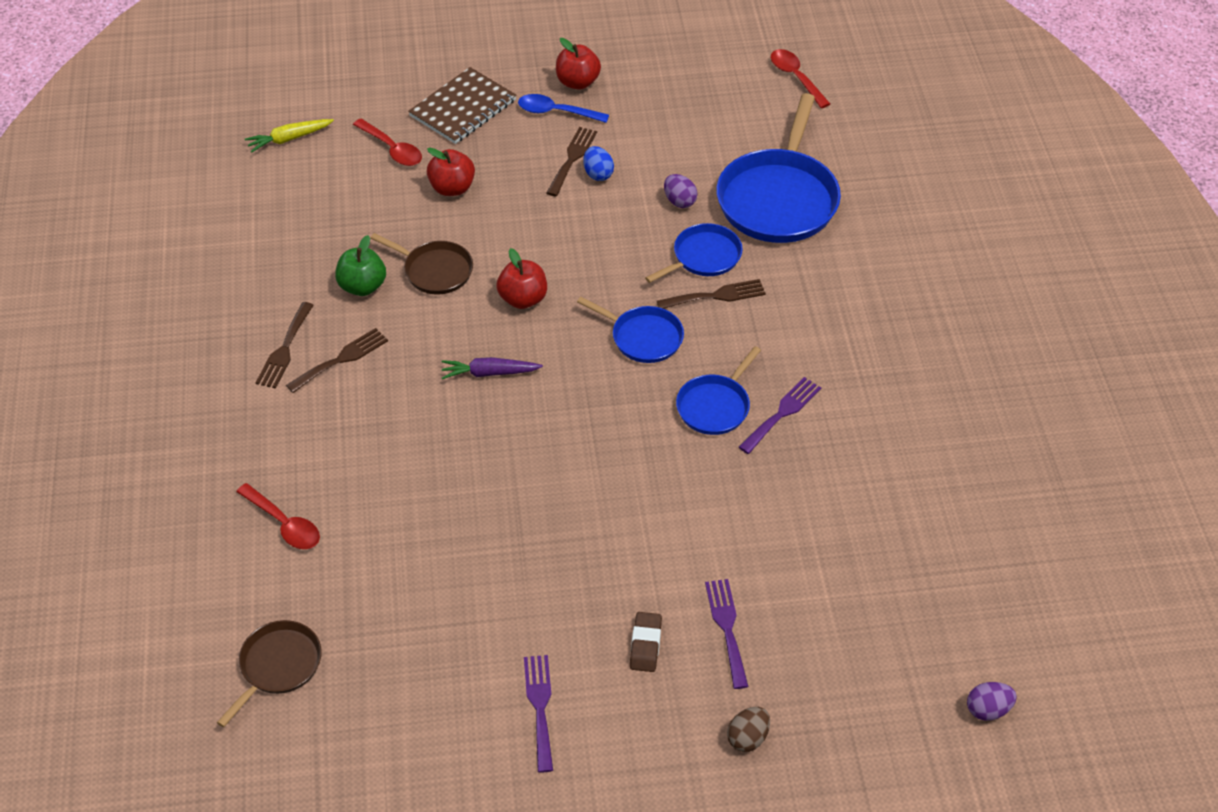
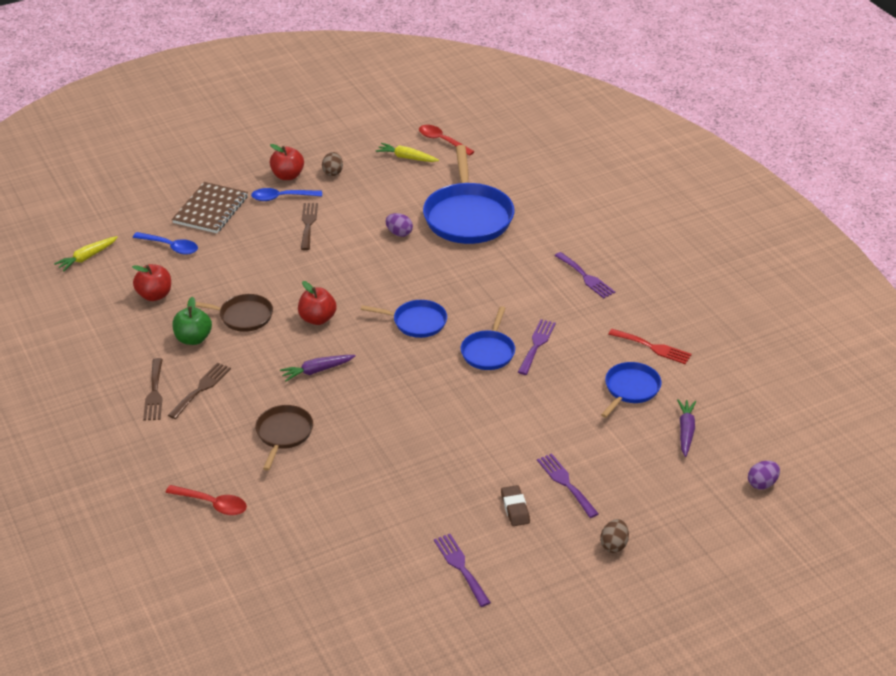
camera: 20 degrees left, 10 degrees down
(278, 666) = (255, 595): brown pan -> brown pan (283, 433)
(392, 149) = (170, 247): red spoon -> blue spoon
(452, 188) = (229, 261): red apple -> red apple (154, 295)
(598, 174) = (332, 229): blue egg -> none
(636, 91) = (333, 172): none -> brown egg
(704, 257) = (434, 263): blue pan -> blue pan (630, 389)
(716, 296) = (454, 285): brown fork -> none
(739, 92) = (406, 158): none -> yellow carrot
(893, 330) = (586, 277): none -> purple fork
(920, 599) = (685, 431): none -> purple carrot
(934, 460) = (653, 347): none -> red fork

